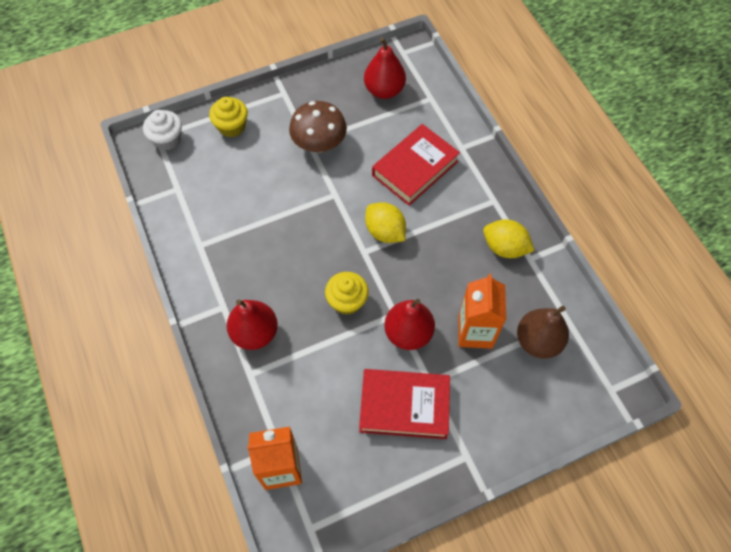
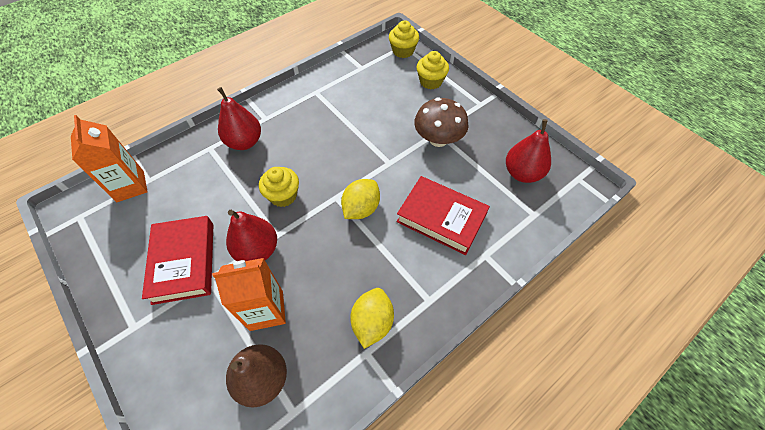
camera: 75 degrees right, 5 degrees down
(167, 139) = (403, 51): white cupcake -> yellow cupcake

